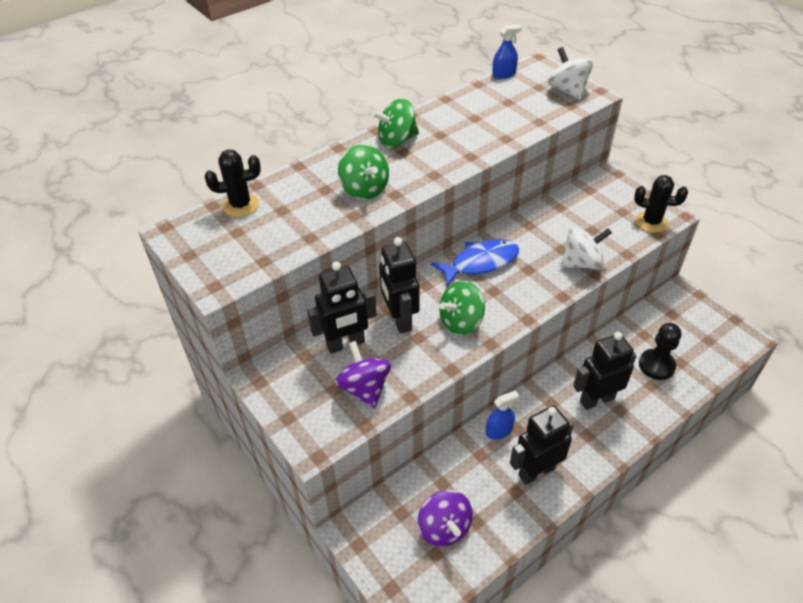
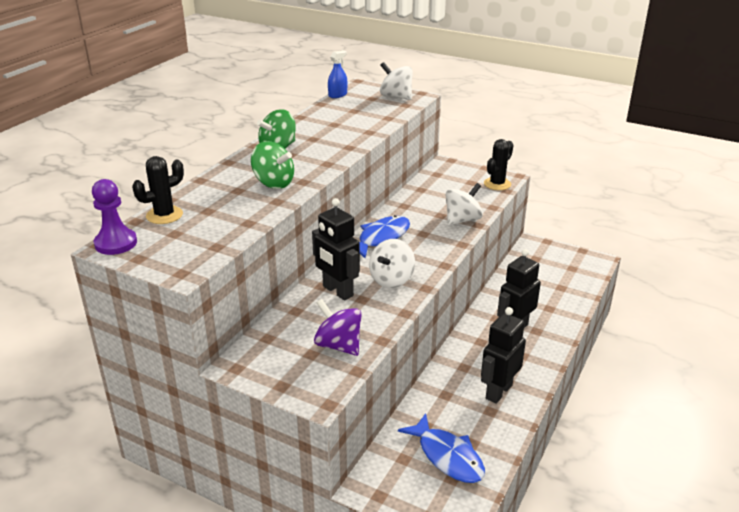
camera: 25 degrees left, 15 degrees down
(180, 230) = (116, 243): none -> purple pawn
(345, 344) = (300, 320): black robot -> none
(444, 528) = (447, 456): purple spinning top -> blue fish
(461, 322) = (391, 280): green spinning top -> white spinning top
(499, 431) = (450, 373): blue spray bottle -> none
(651, 222) = (497, 184): black cactus -> black cactus turned 45 degrees counterclockwise
(656, 365) = (545, 294): black pawn -> none

